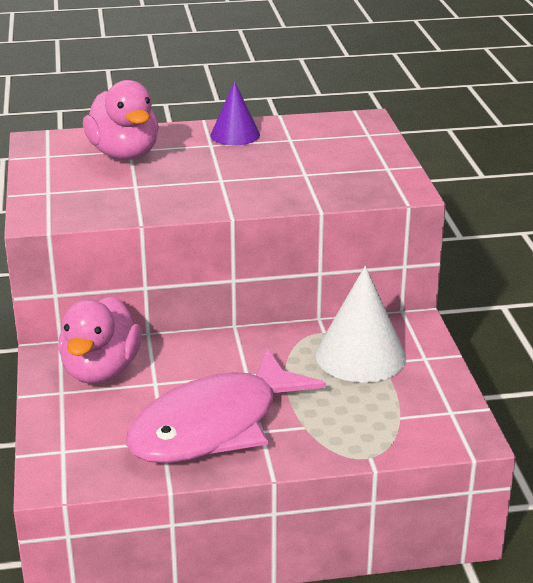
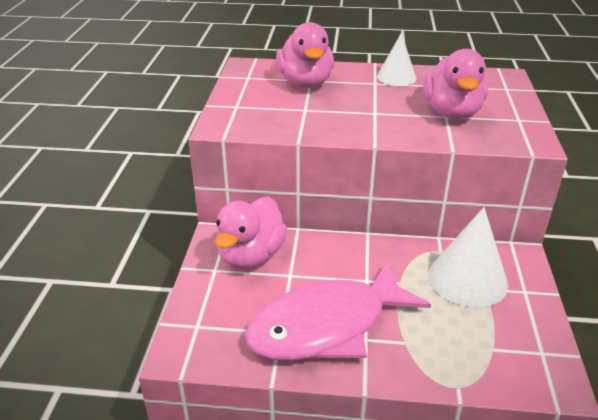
camera: 15 degrees right, 5 degrees up
(235, 135) = (396, 77): purple cone -> white cone
(311, 169) = (452, 112): none -> pink duck

